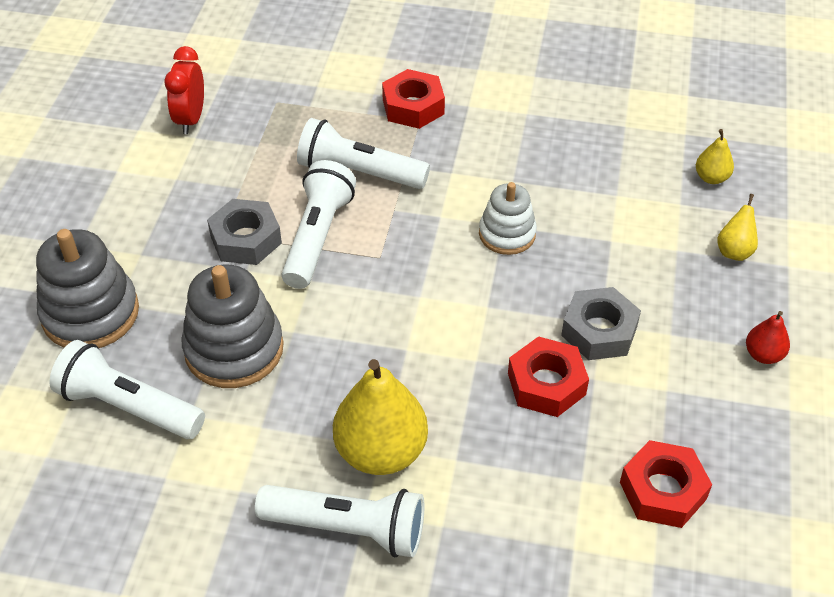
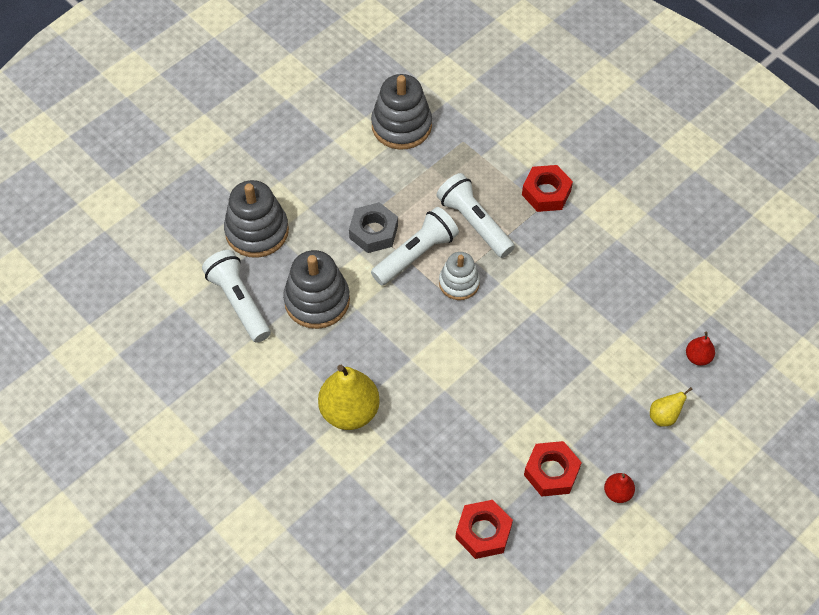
camera: 35 degrees right, 10 degrees up
(190, 119) = (401, 126): red clock -> grey stacking toy
(348, 528) = (300, 443): white flashlight -> none
(507, 234) = (530, 319): white stacking toy -> white stacking toy (459, 283)
(546, 384) = (472, 429): red nut -> red nut (551, 472)
(599, 331) = (531, 416): grey nut -> none
(711, 178) = (698, 357): yellow pear -> red pear

